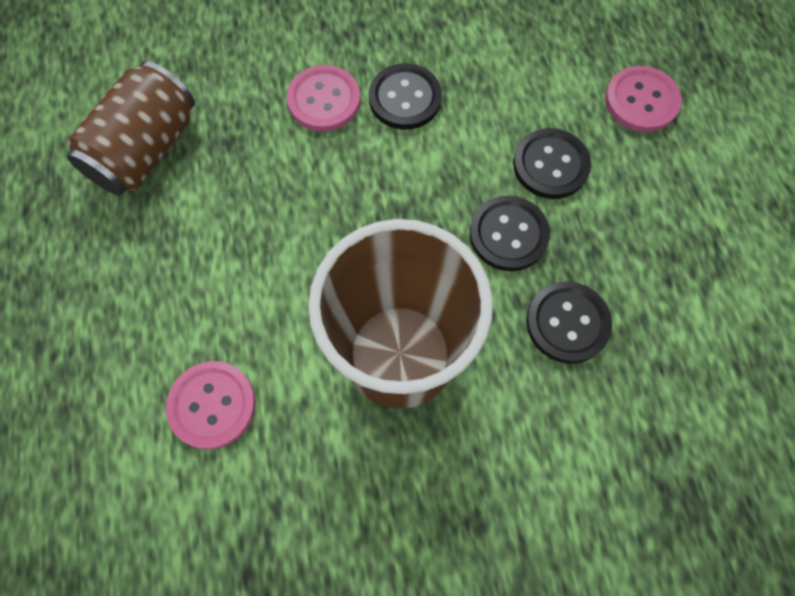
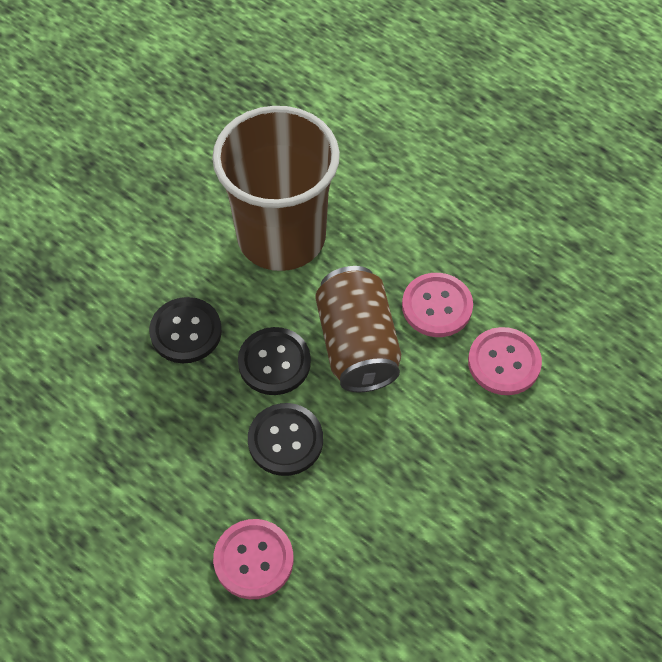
camera: 140 degrees right, 10 degrees down
(146, 149) = (581, 235): brown can -> brown can (357, 345)
(212, 405) = (366, 138): pink button -> pink button (437, 306)
(405, 98) = (446, 411): black button -> none

